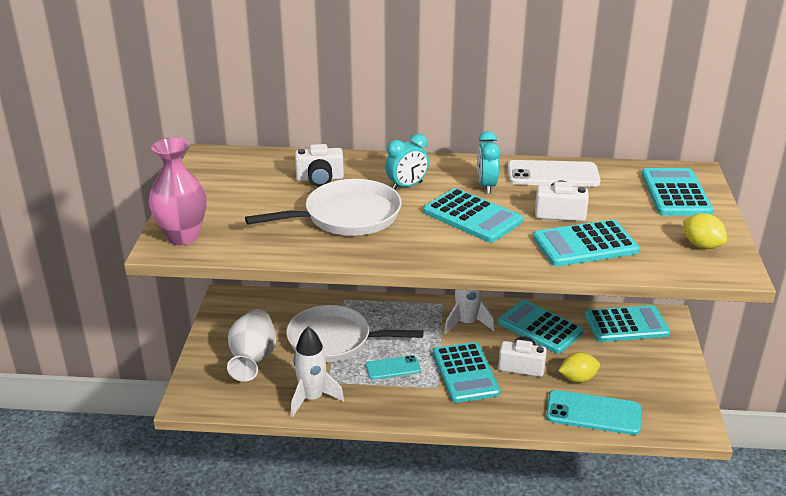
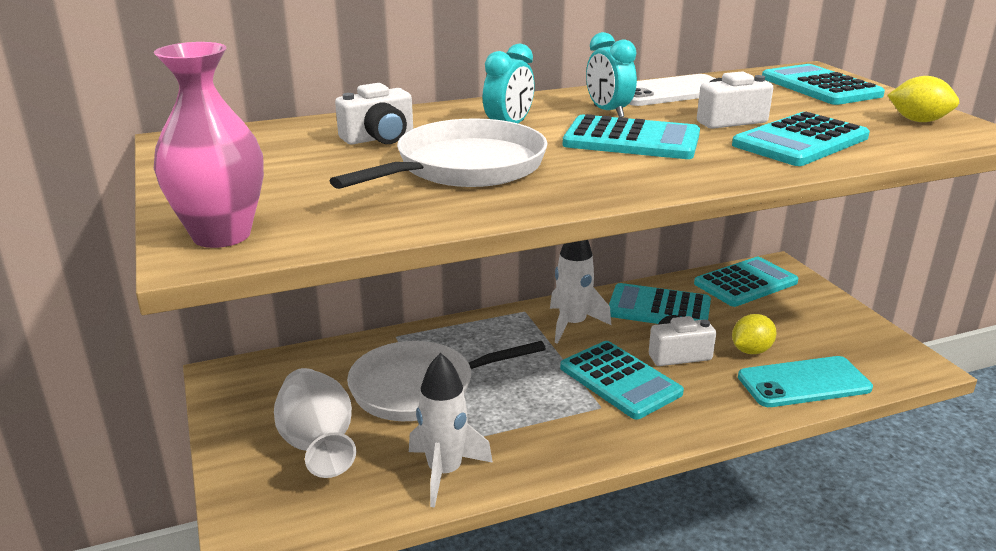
camera: 25 degrees left, 5 degrees down
(393, 368) = (524, 400): turquoise phone -> none

